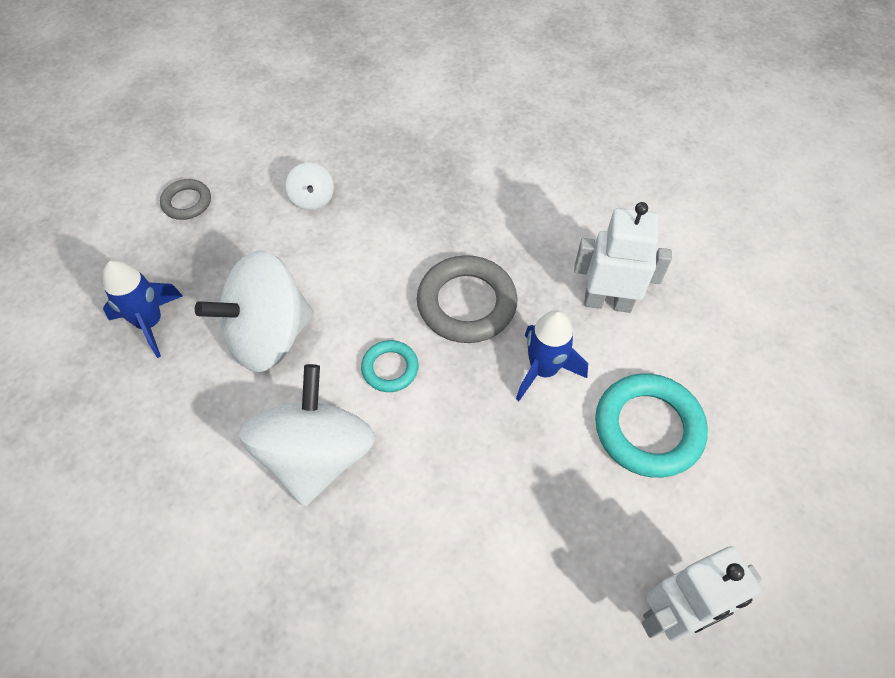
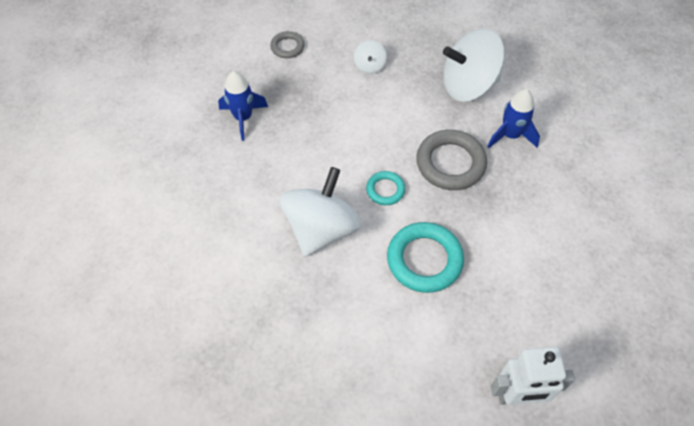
camera: 20 degrees right, 0 degrees up
(268, 335) = (314, 147): white spinning top -> white spinning top (468, 85)
(543, 370) = (487, 221): blue rocket -> blue rocket (510, 135)
(607, 302) = (549, 190): white robot -> none
(648, 428) = (546, 279): turquoise ring -> turquoise ring (424, 260)

